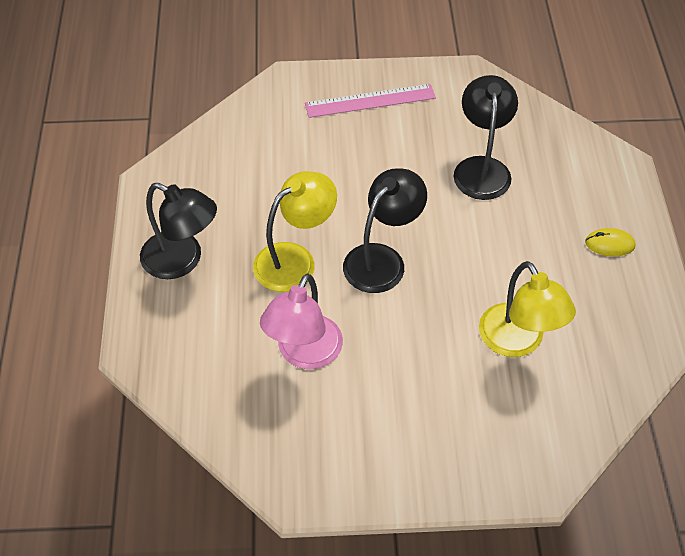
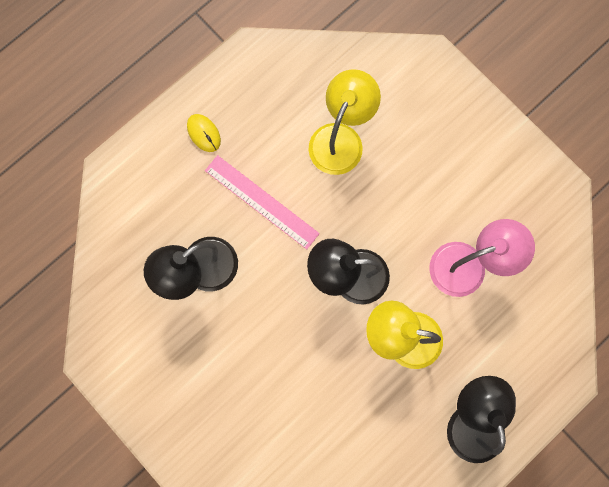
camera: 130 degrees left, 25 degrees up
(370, 101) = (194, 416): pink ruler -> pink ruler (261, 201)

